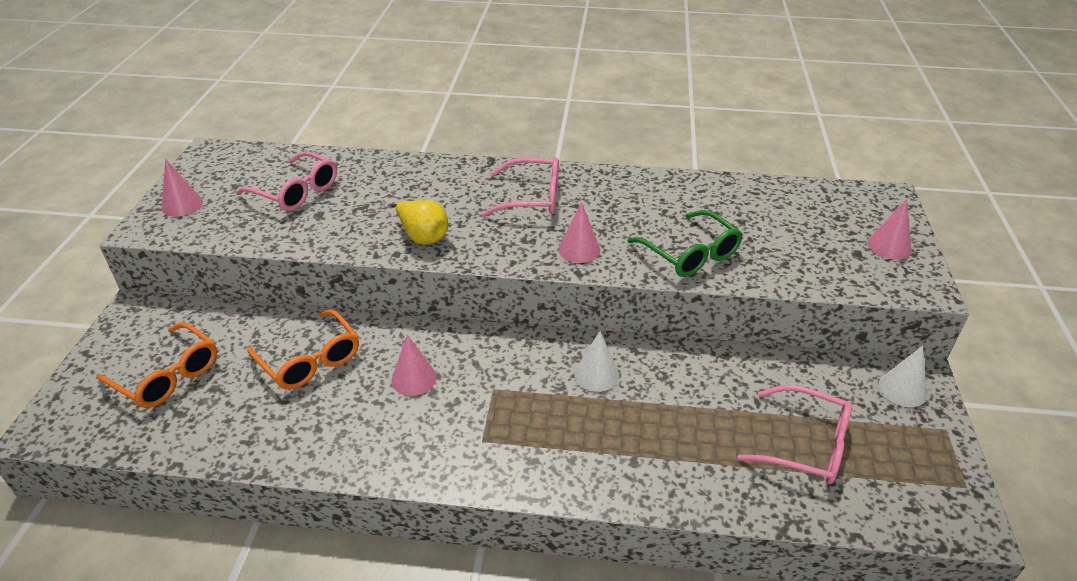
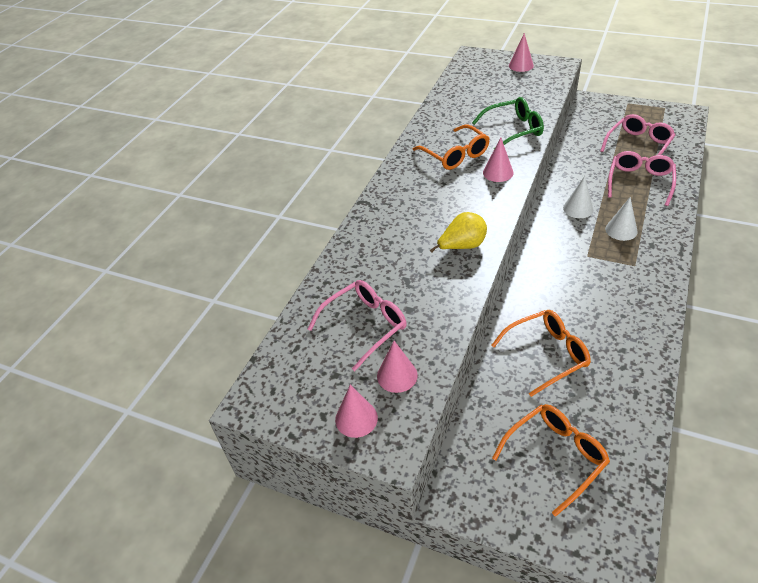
camera: 70 degrees left, 5 degrees up
(414, 378) = (574, 294): pink cone -> pink cone (397, 375)
(532, 198) = (426, 186): pink glasses -> pink glasses (639, 182)
(607, 211) = (455, 155): none -> orange glasses
(902, 389) = (599, 107): white cone -> white cone (621, 230)

